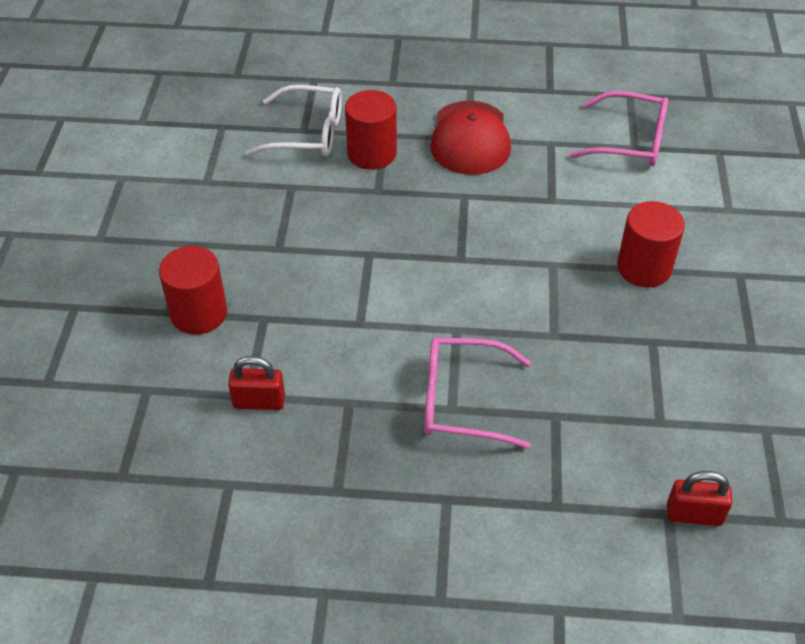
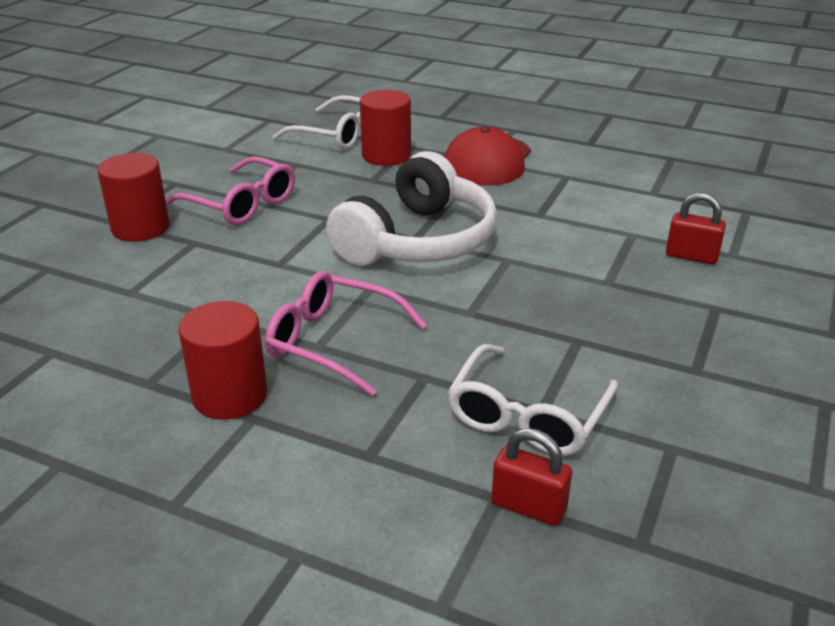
camera: 20 degrees right, 15 degrees down
(259, 402) = (136, 298): red padlock -> red padlock (691, 256)
(465, 262) = (418, 241): none -> white headphones
(629, 141) = (650, 188): pink glasses -> pink glasses (241, 204)
(644, 268) = (606, 281): red cylinder -> red cylinder (230, 395)
(652, 430) = (528, 415): none -> white glasses

